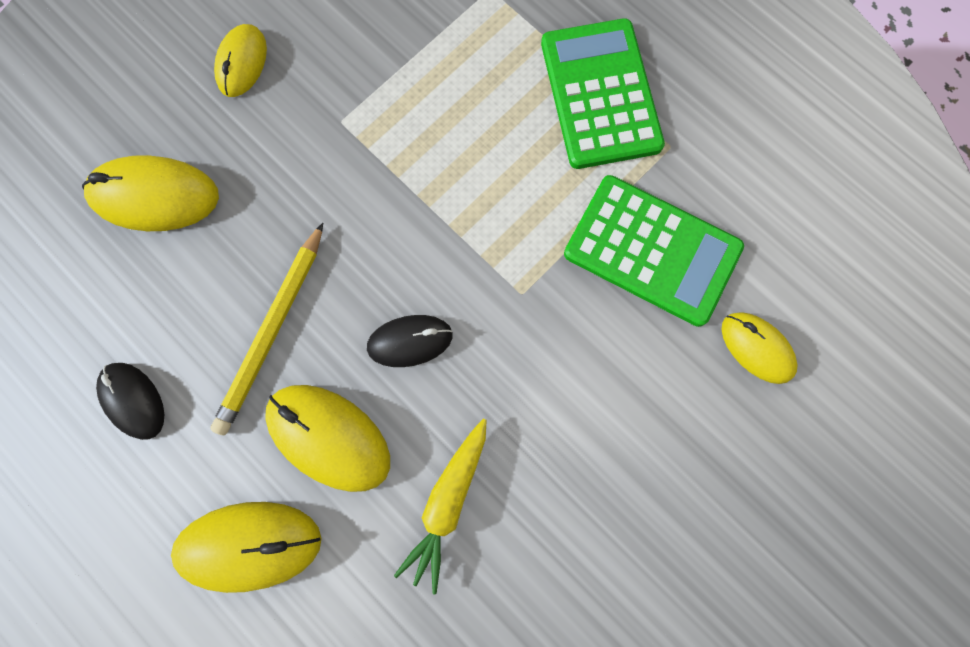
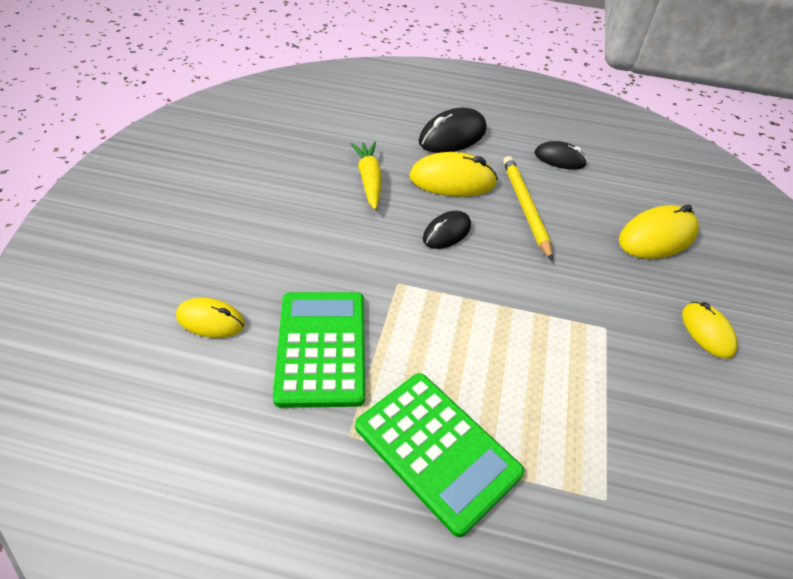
camera: 145 degrees right, 30 degrees down
(249, 545) = (452, 136): yellow mouse -> black mouse
(652, 250) = (321, 348): green calculator -> green calculator turned 90 degrees clockwise

